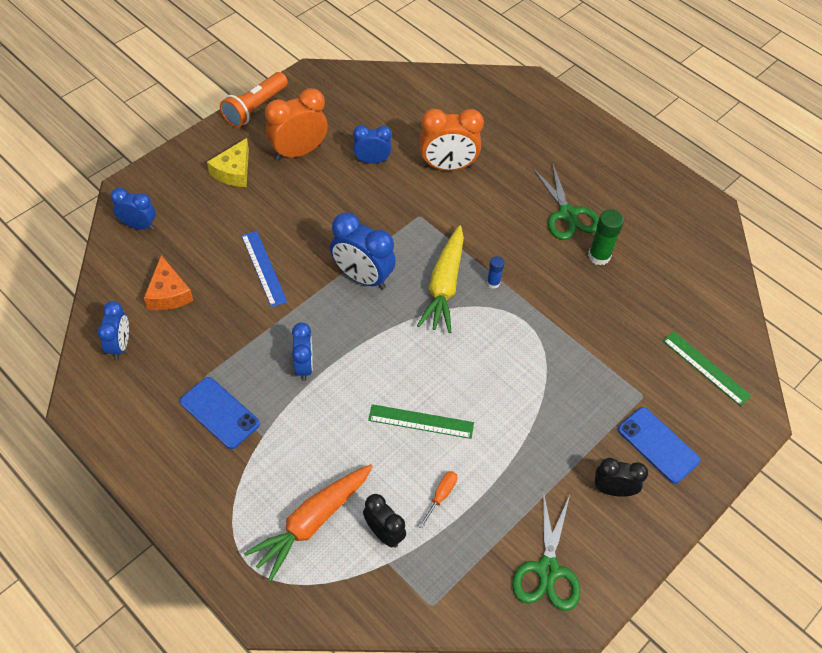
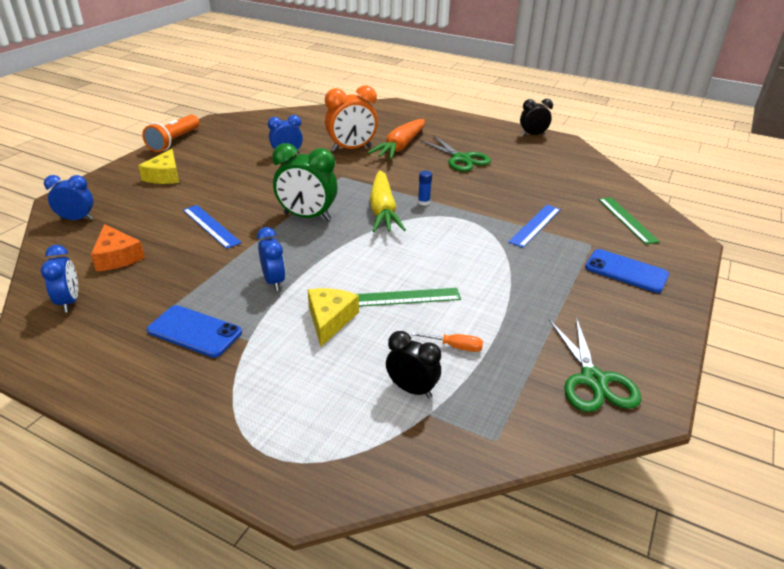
camera: 15 degrees left, 20 degrees down
(298, 152) = (221, 158): orange clock -> none
(312, 522) = (329, 398): orange carrot -> orange carrot (400, 147)
(340, 431) = (330, 320): none -> yellow cheese
(362, 277) = (307, 217): blue clock -> green clock
(441, 496) = (455, 346): orange screwdriver -> orange screwdriver turned 90 degrees clockwise
(598, 351) = (535, 225): none -> blue ruler
(599, 256) = (500, 175): green glue stick -> none
(613, 490) = (610, 308): black clock -> black clock (533, 135)
(706, 368) = (627, 220): green ruler -> green ruler turned 45 degrees clockwise

